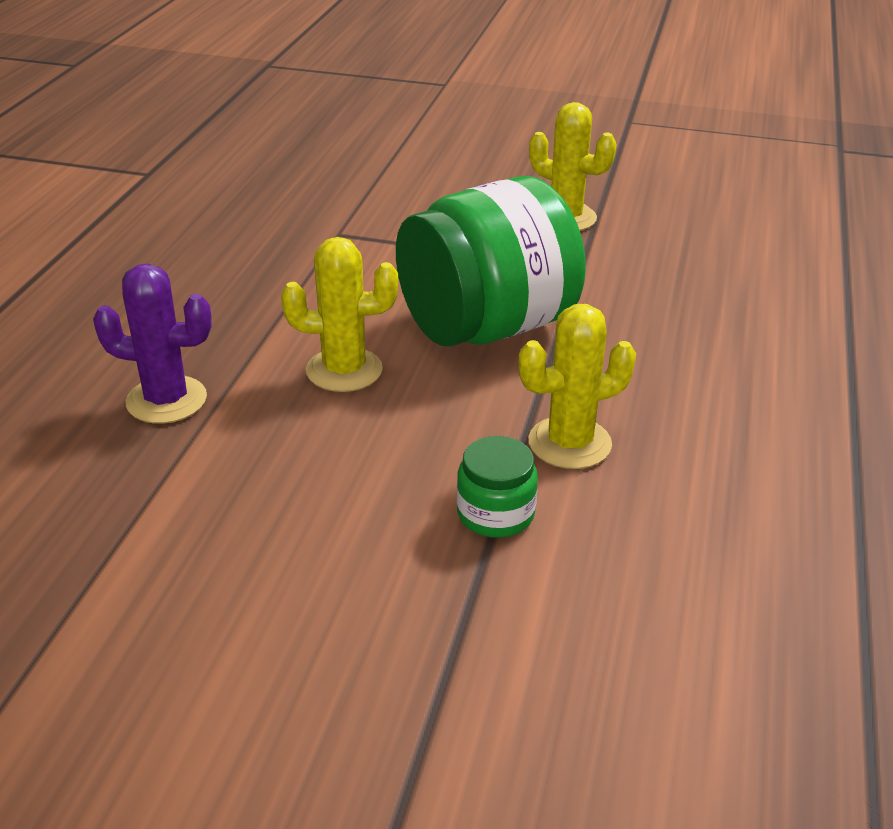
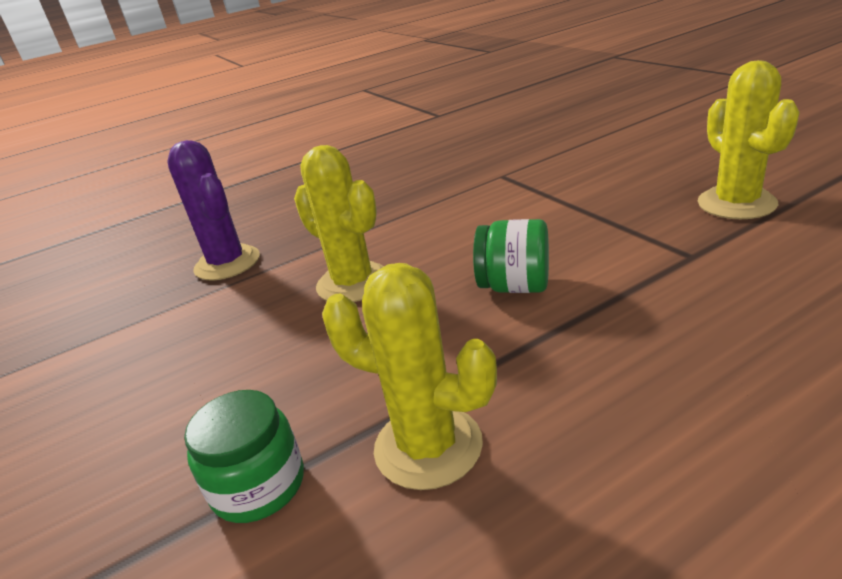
camera: 50 degrees right, 5 degrees down
(487, 327) = (515, 286): green jar -> green jar, size x0.43

